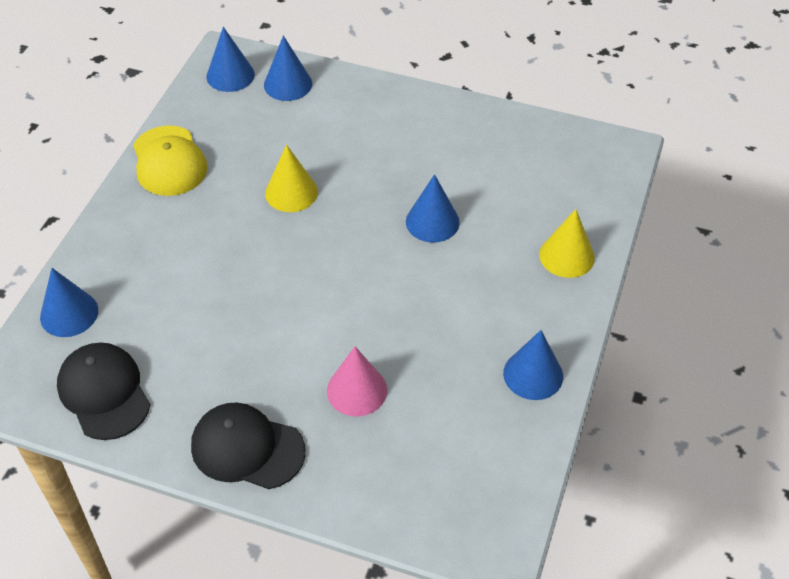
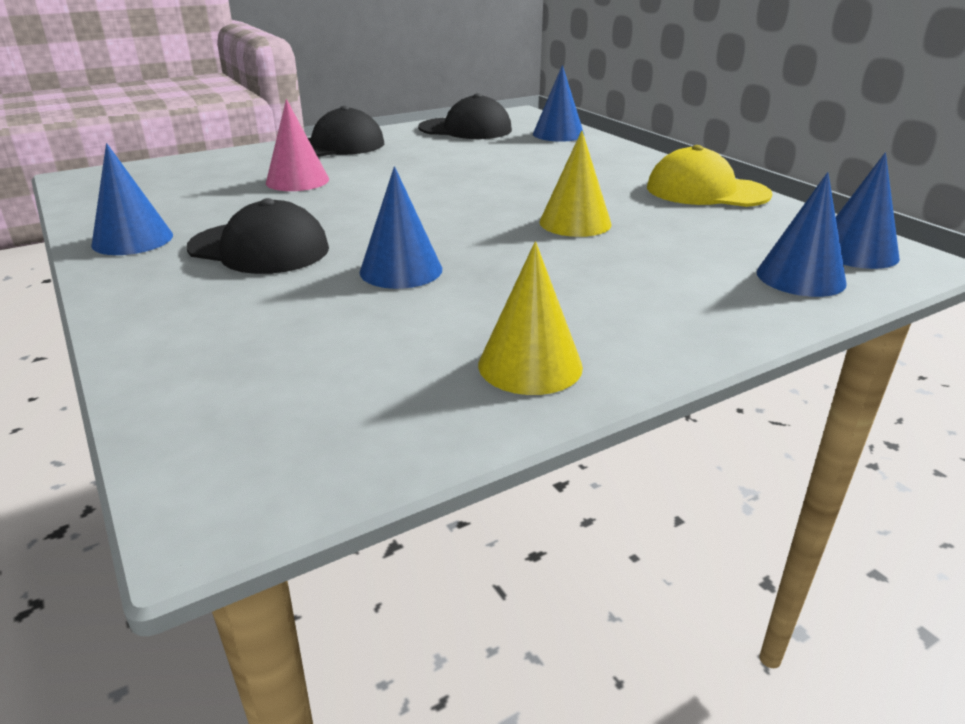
camera: 130 degrees right, 20 degrees down
(475, 302) = (259, 248): none -> black cap
(566, 256) = (182, 323): yellow cone -> yellow cone (530, 365)

